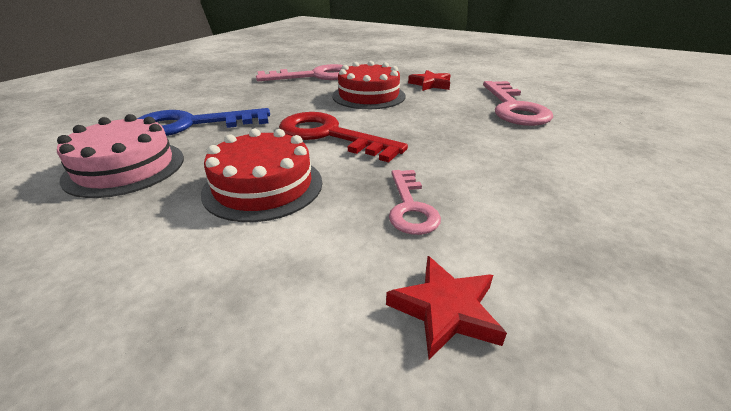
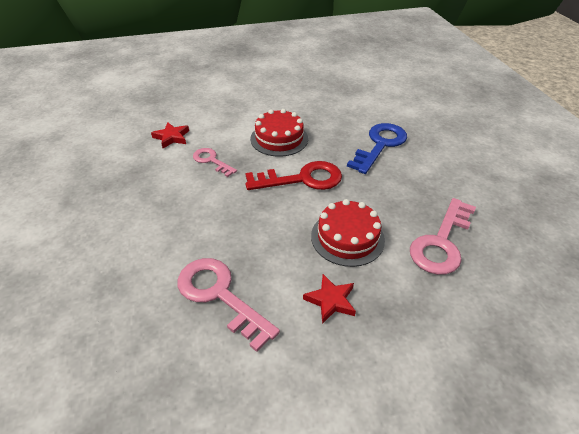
camera: 135 degrees right, 10 degrees up
(125, 168) = (344, 117): pink cake -> none

